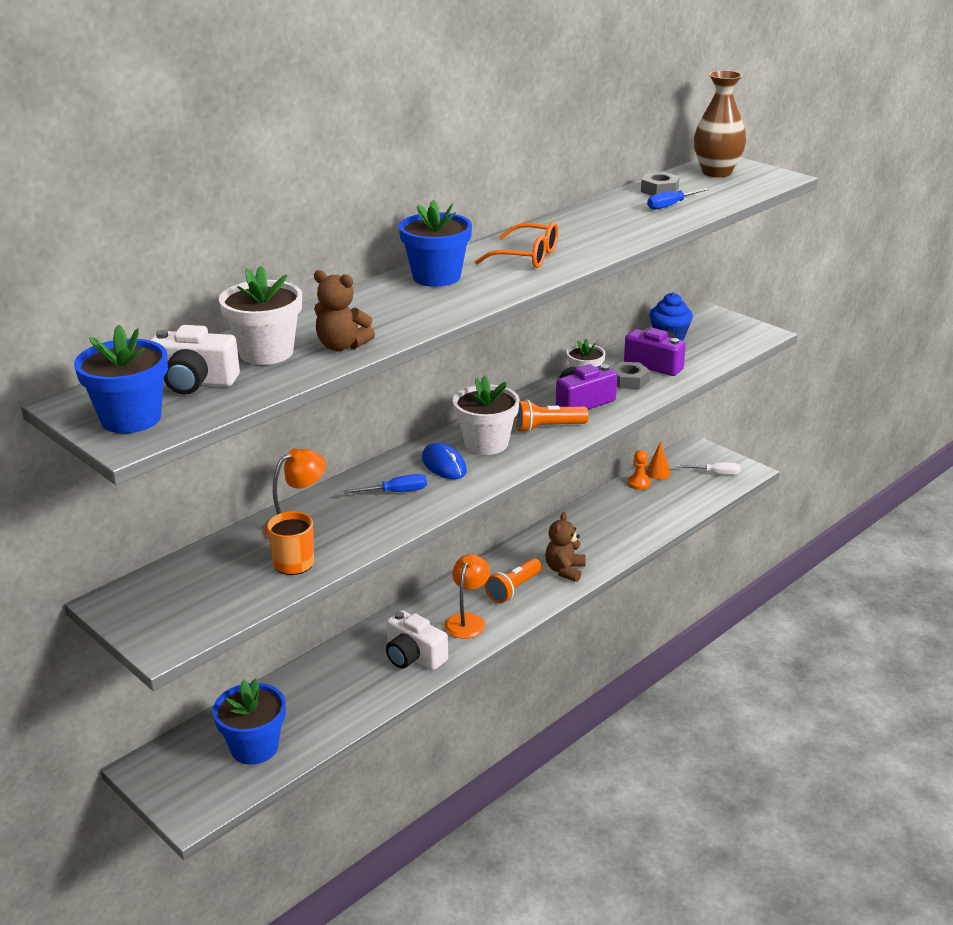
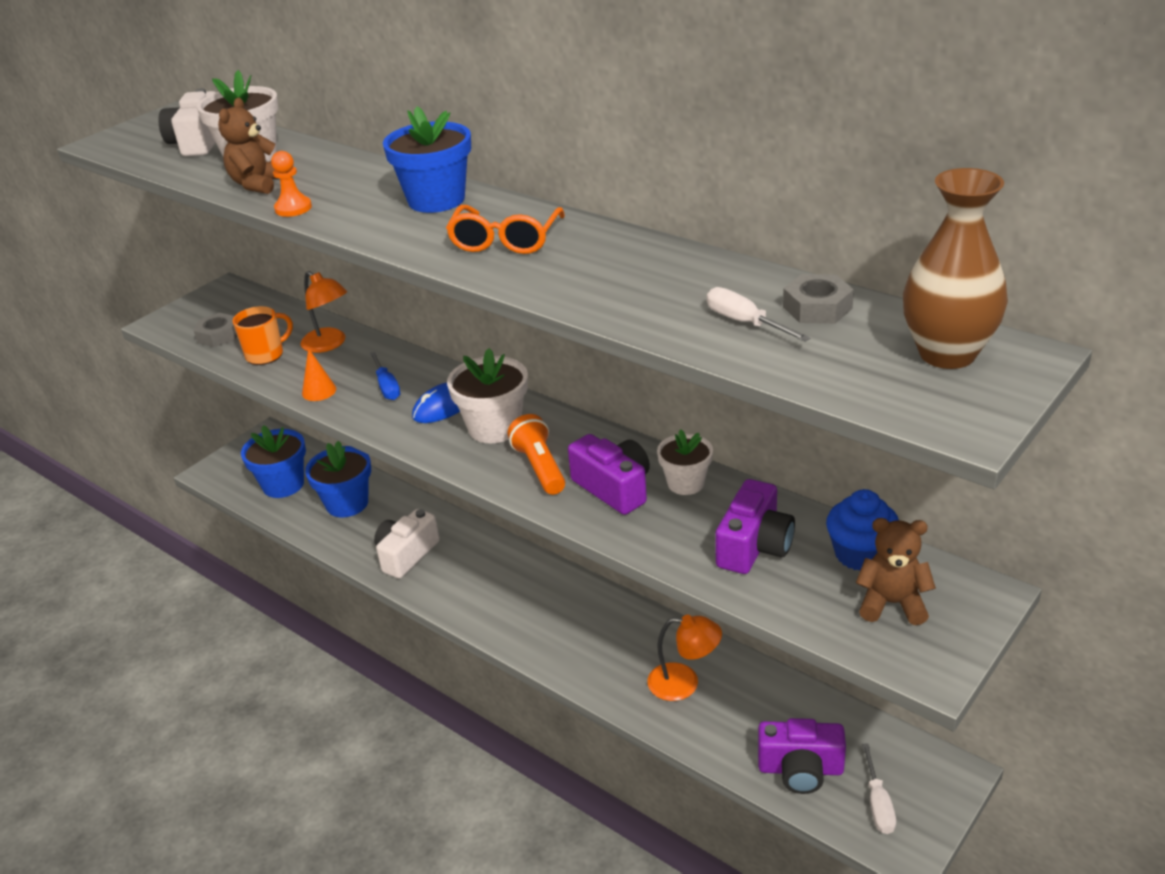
camera: 85 degrees right, 5 degrees up
(131, 418) = (138, 135): blue flower pot -> blue flower pot (347, 503)
(467, 620) = (469, 584): orange lamp -> orange lamp (684, 683)
(513, 589) = (531, 612): orange flashlight -> none
(565, 570) = (576, 652): brown teddy bear -> brown teddy bear (892, 603)
(629, 380) = (691, 524): grey nut -> grey nut (218, 335)
(639, 483) = (812, 709): orange pawn -> orange pawn (293, 208)
(658, 472) = (852, 729): orange cone -> orange cone (319, 391)
(671, 205) = (745, 322): blue screwdriver -> white screwdriver
(687, 494) = (800, 769): none -> purple camera

